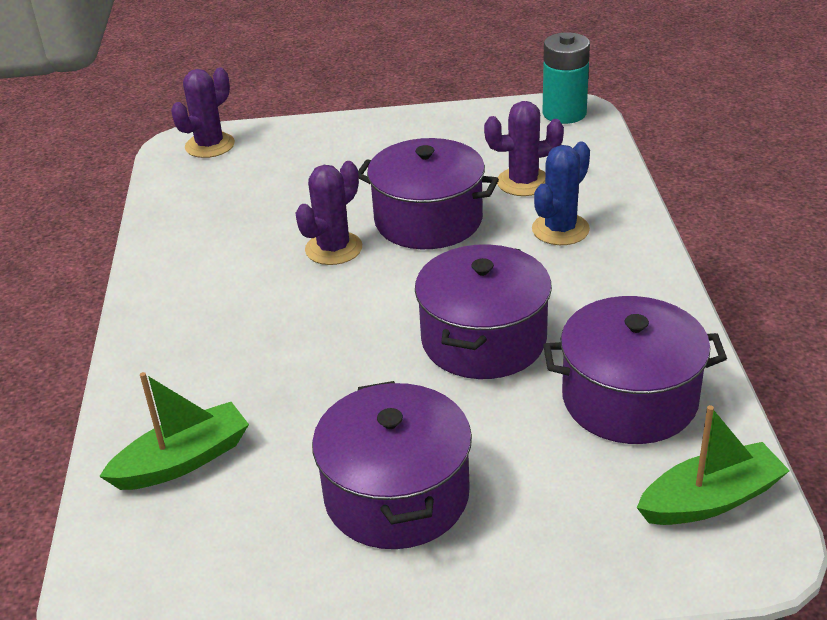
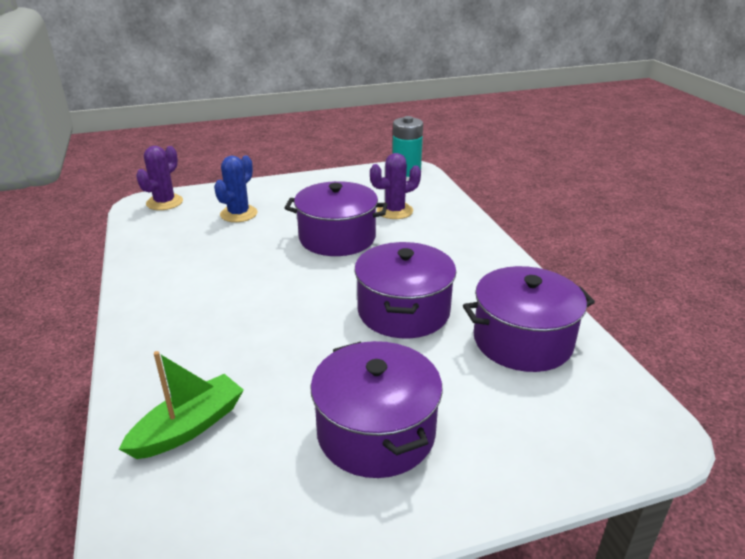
camera: 15 degrees left, 5 degrees down
(333, 249) = (274, 261): purple cactus -> none
(560, 229) = (430, 237): blue cactus -> blue cactus (238, 214)
(710, 499) = (611, 405): green boat -> none

